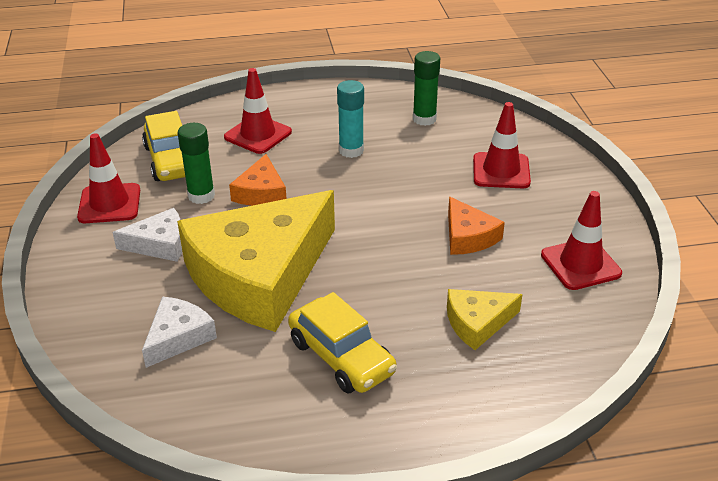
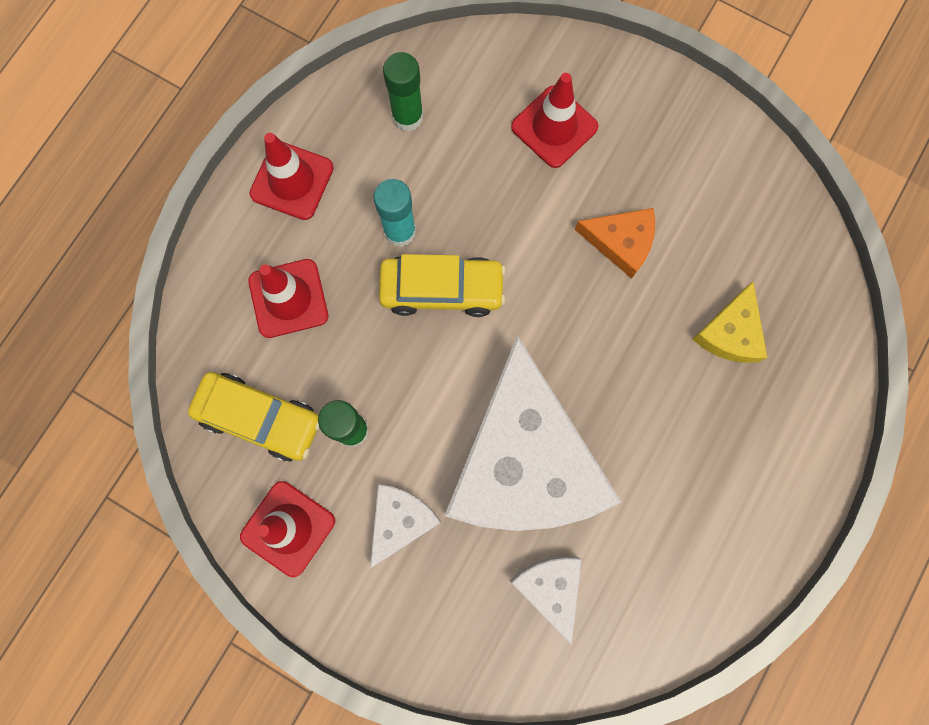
camera: 50 degrees left, 40 degrees up
(260, 275) = (524, 462): yellow cheese -> white cheese
(261, 192) = (397, 369): orange cheese -> none
(341, 357) = (682, 472): yellow car -> yellow car (442, 289)
(580, 264) = (731, 186): red traffic cone -> red traffic cone (292, 181)

